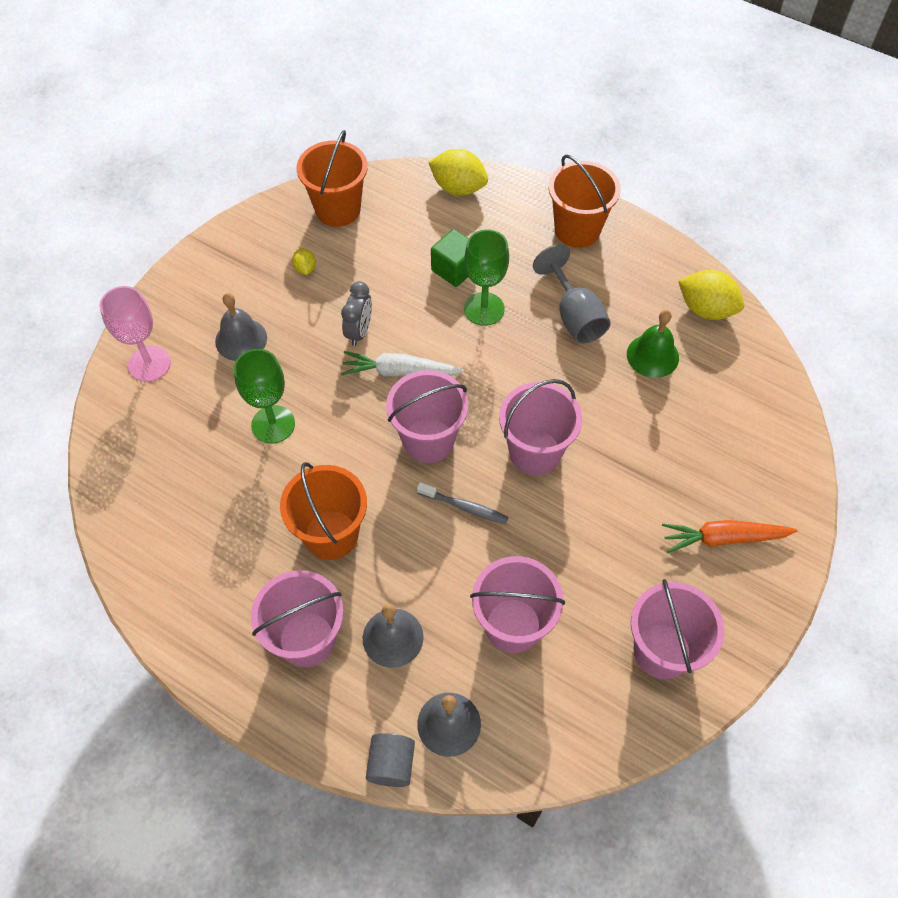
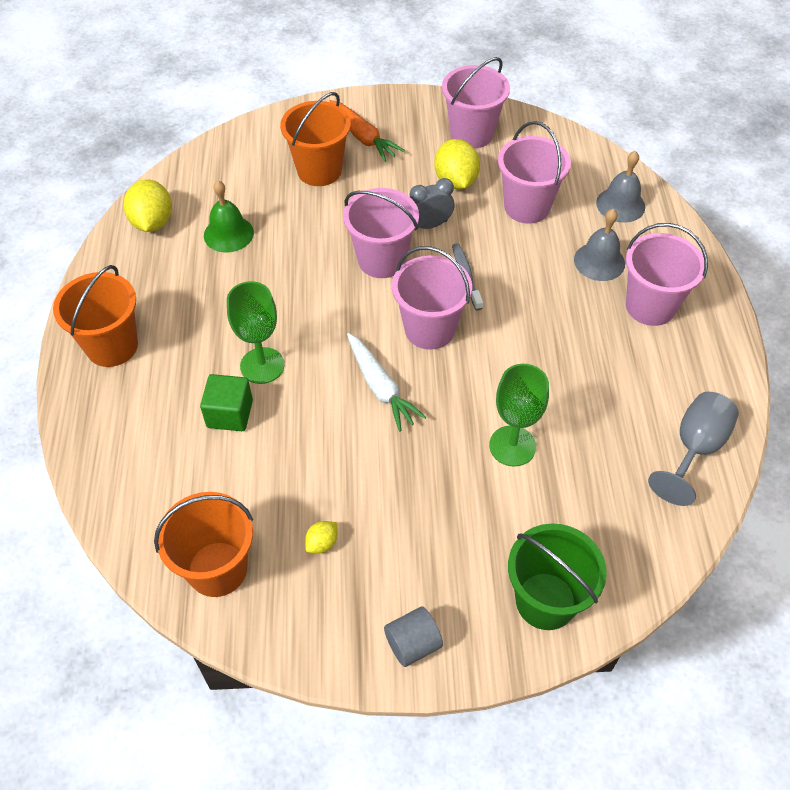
camera: 125 degrees left, 5 degrees down
(149, 364) = (545, 601): pink goblet -> green bucket
(241, 339) = (450, 538): grey bell -> none
(331, 534) = (565, 341): orange bucket -> orange bucket (319, 170)
(359, 331) = (362, 445): grey clock -> grey clock (430, 225)
(391, 764) = (673, 217): grey cylinder -> grey cylinder (413, 644)
(458, 188) = (112, 473): yellow lemon -> yellow lemon (455, 181)
(574, 316) = (222, 299): grey goblet -> grey goblet (694, 448)

